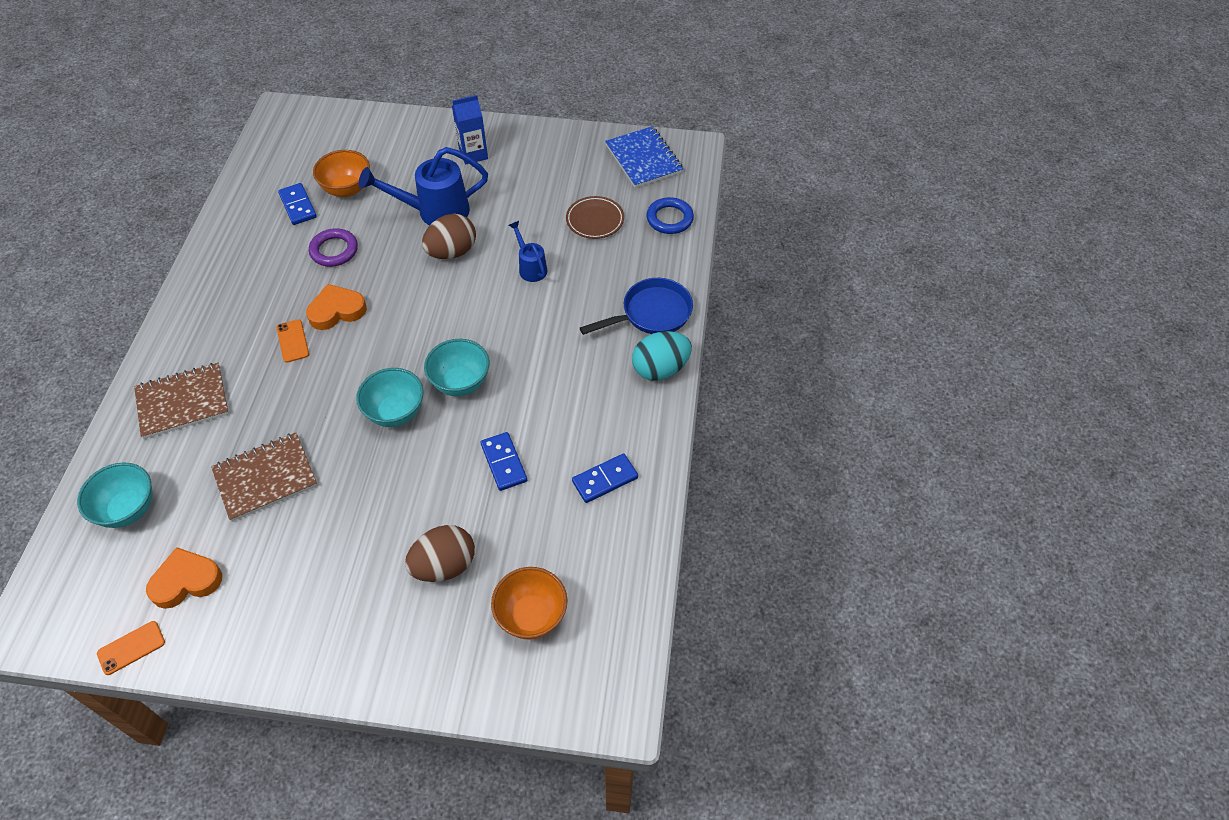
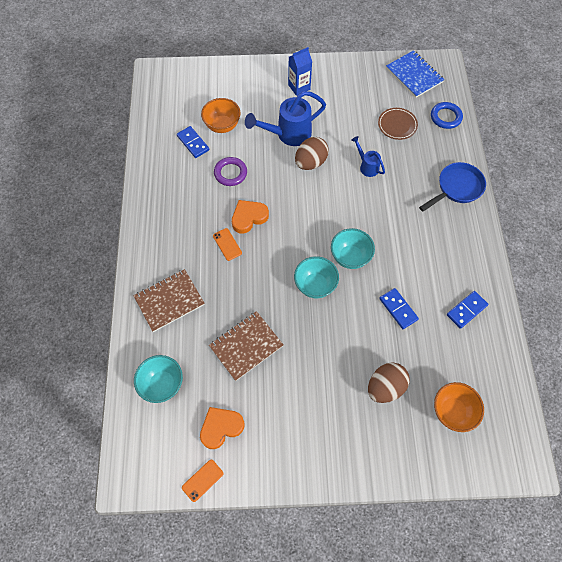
camera: 10 degrees left, 10 degrees up
(660, 369) = (475, 227): turquoise egg -> none

